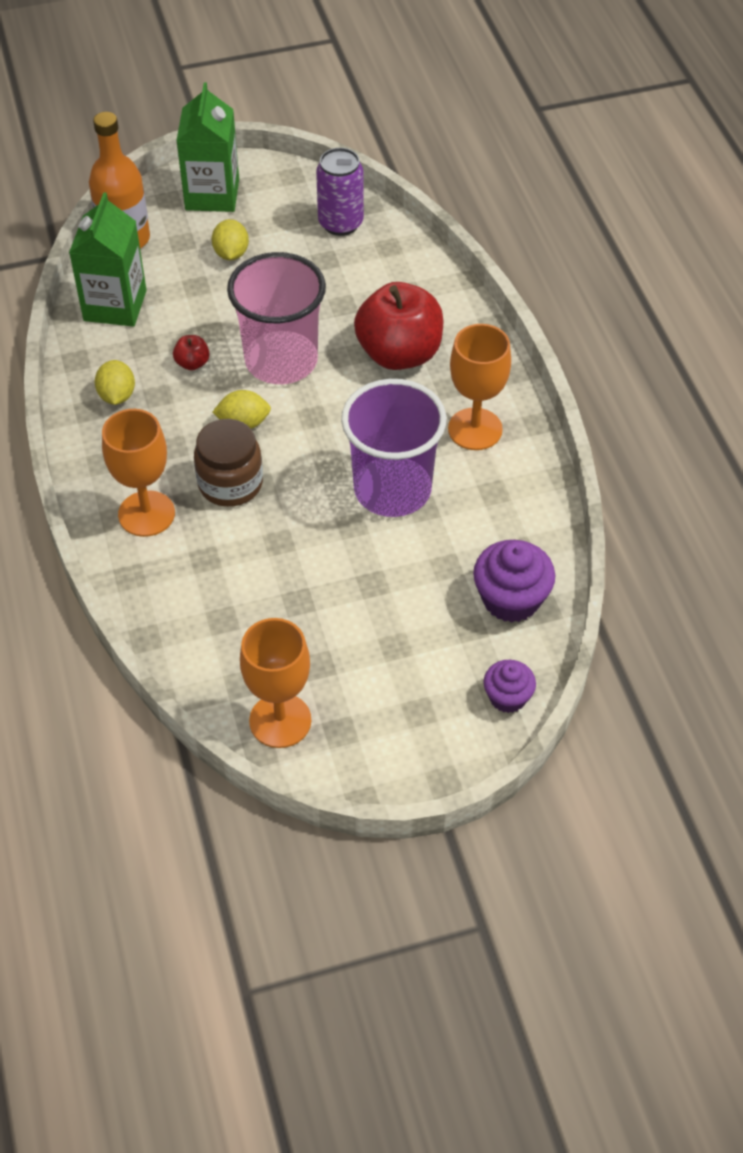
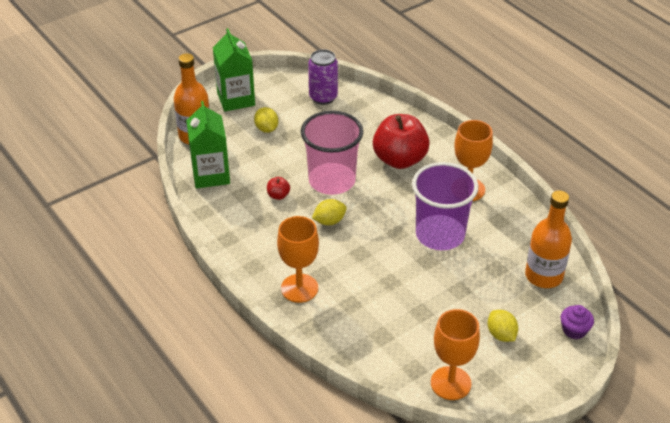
camera: 20 degrees left, 10 degrees down
(117, 396) = (241, 225): yellow lemon -> yellow lemon (501, 335)
(230, 483) = (341, 257): brown jar -> none
(511, 599) = (543, 276): purple cupcake -> orange bottle

